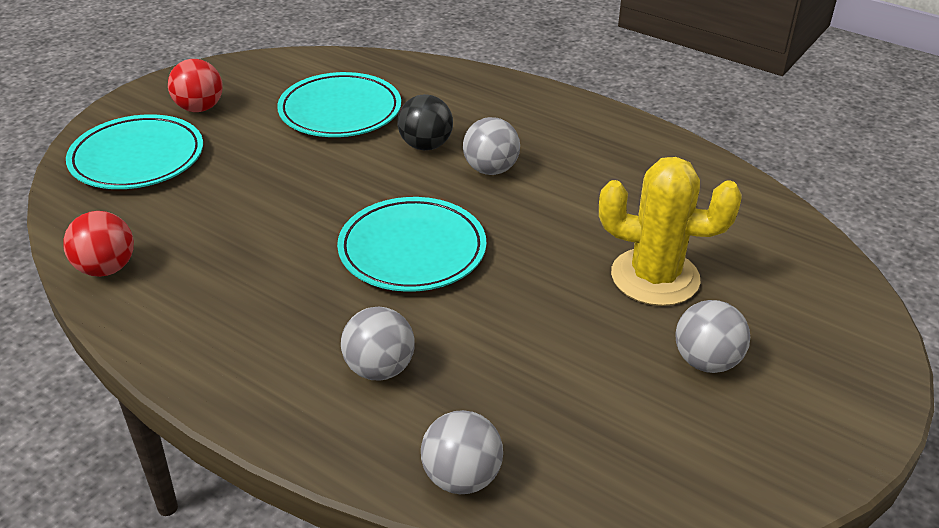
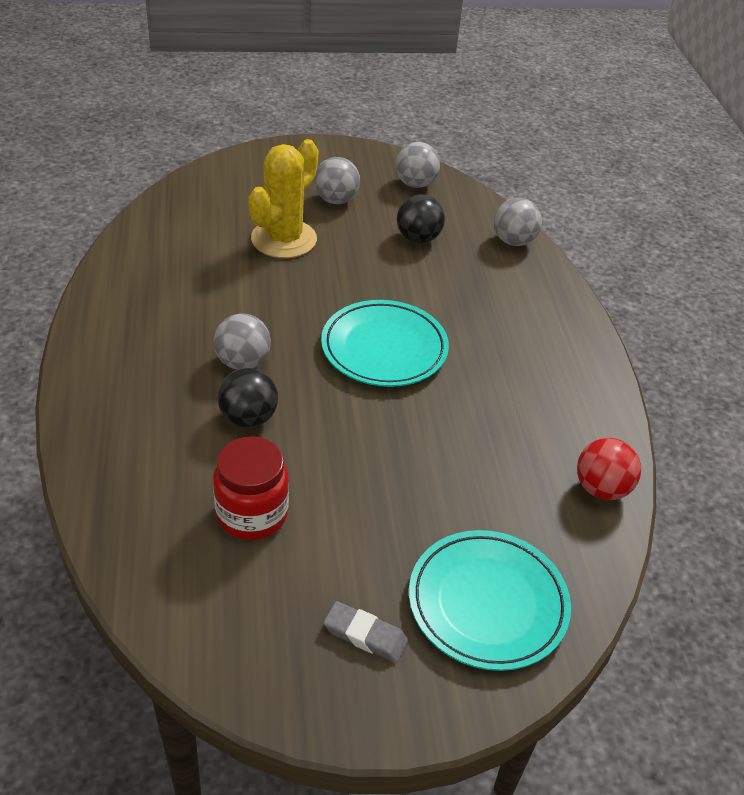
camera: 135 degrees left, 5 degrees up
(199, 108) = (365, 635): red ball -> grey eraser
(340, 111) = (252, 514): turquoise plate -> red jar
(379, 369) = (493, 302): grey ball -> grey ball (415, 184)
(557, 385) = (418, 238): none -> black ball
(655, 277) = (284, 239): yellow cactus -> yellow cactus turned 60 degrees clockwise

